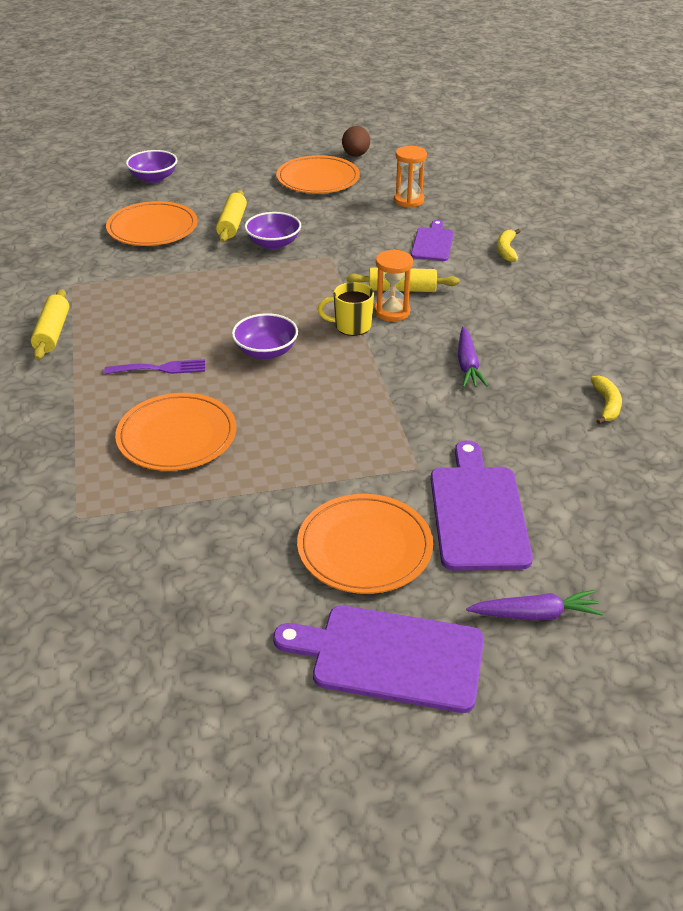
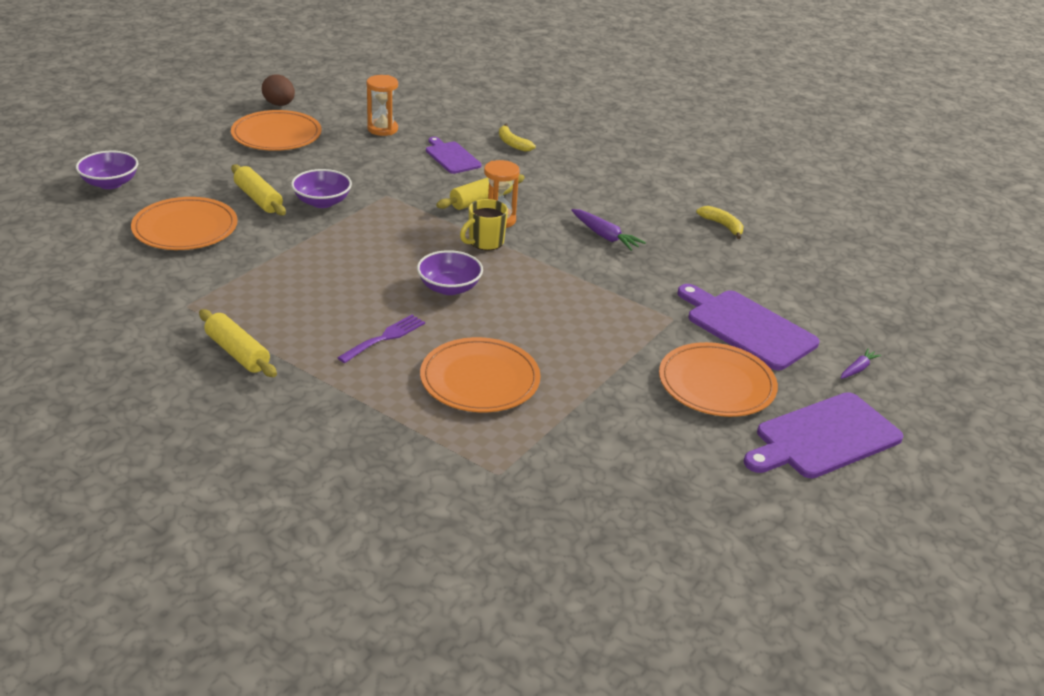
camera: 45 degrees left, 5 degrees down
(535, 614) = (858, 369): purple carrot -> purple carrot, size x0.62

